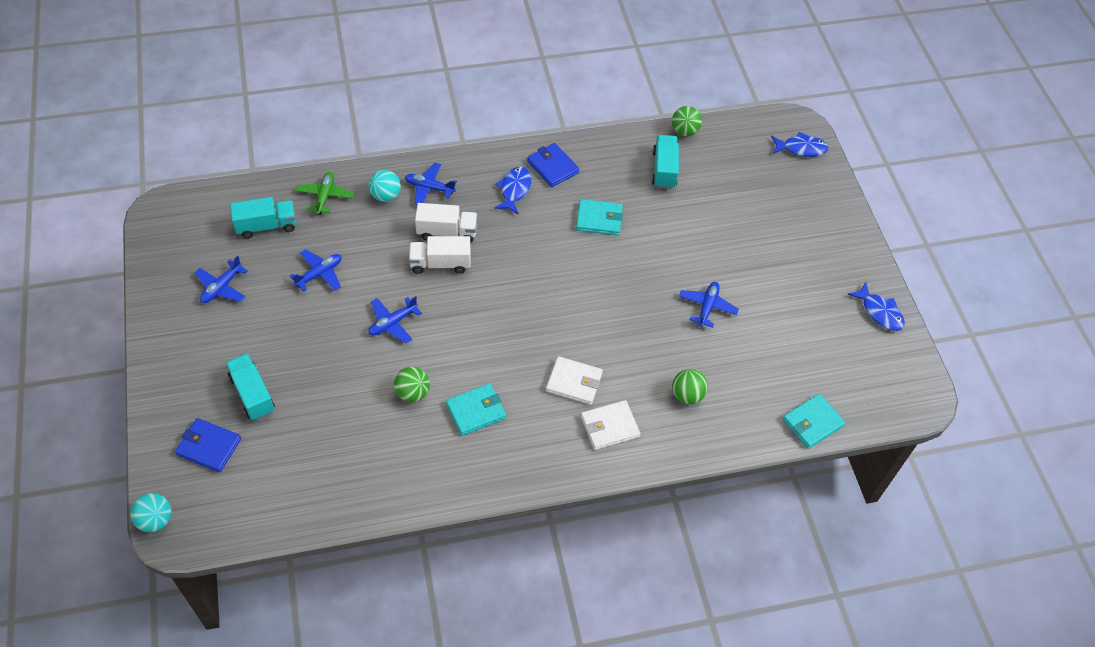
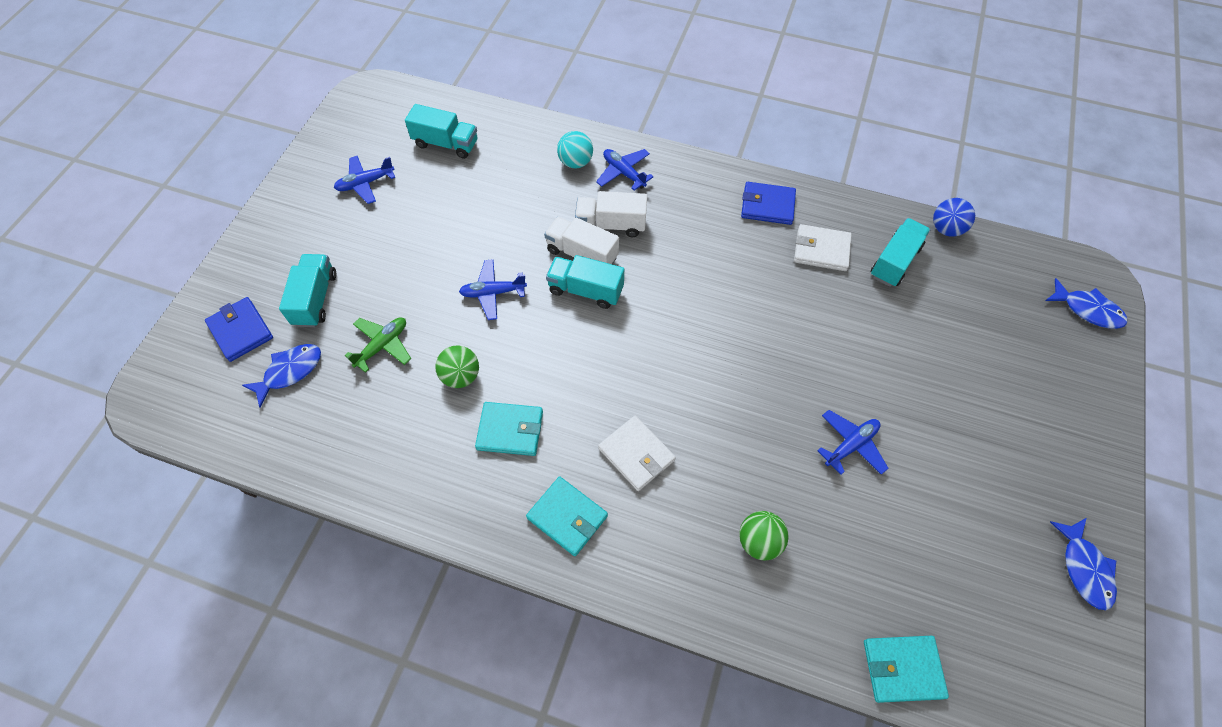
camera: 35 degrees right, 5 degrees up
(155, 520) = (144, 378): turquoise ball -> none
(319, 274) = (460, 211): blue plane -> none
(325, 196) = (518, 139): green plane -> green plane (382, 345)
(447, 232) = (611, 225): white truck -> white truck turned 150 degrees clockwise
(461, 289) = (586, 290): none -> turquoise truck
(514, 190) = (710, 212): blue fish -> blue fish (290, 372)
(553, 167) = (767, 205): blue wallet -> blue wallet turned 75 degrees counterclockwise
(599, 219) = (783, 283): turquoise wallet -> turquoise wallet (567, 517)
(609, 426) = (642, 529): white wallet -> white wallet (821, 250)
(684, 131) = (946, 229): green ball -> blue ball

